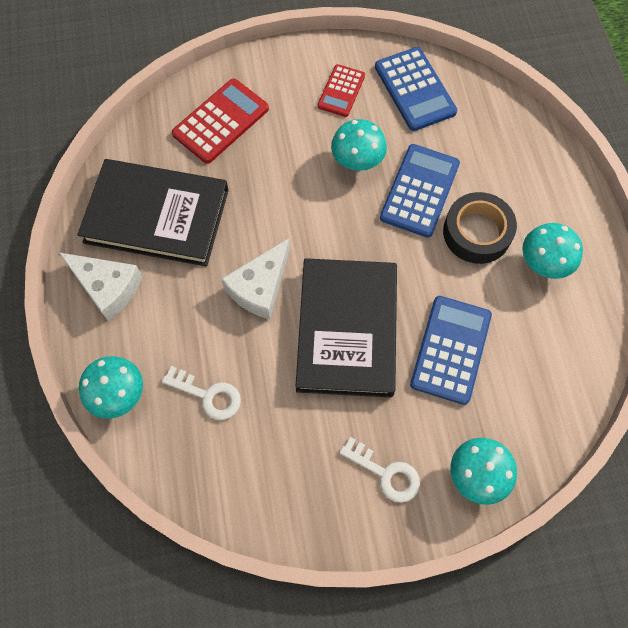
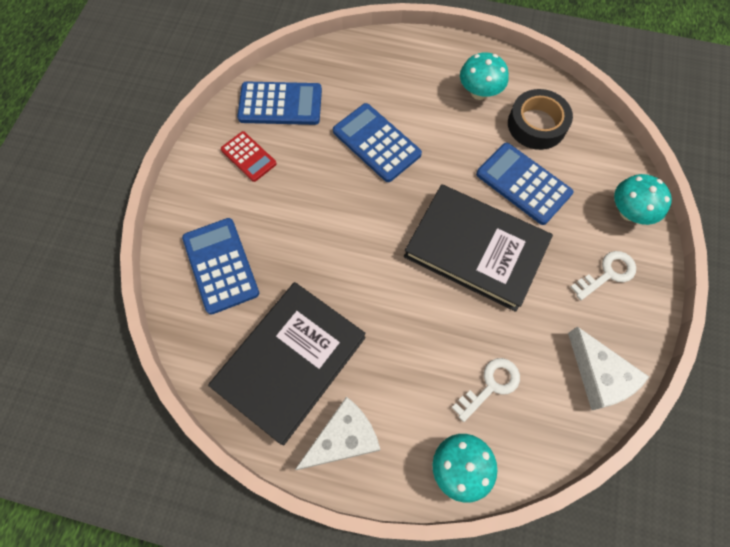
camera: 65 degrees left, 0 degrees up
(221, 121) = (220, 265): red calculator -> blue calculator
(260, 287) = (406, 300): white cheese -> white cheese (599, 376)
(357, 161) = (324, 175): turquoise mushroom -> none
(477, 232) = (433, 122): black tape -> black tape (536, 125)

